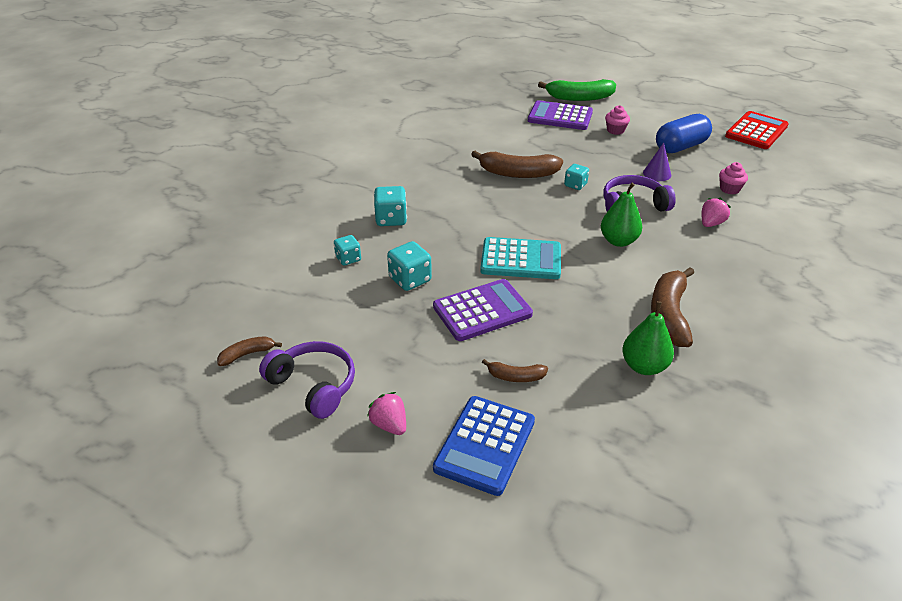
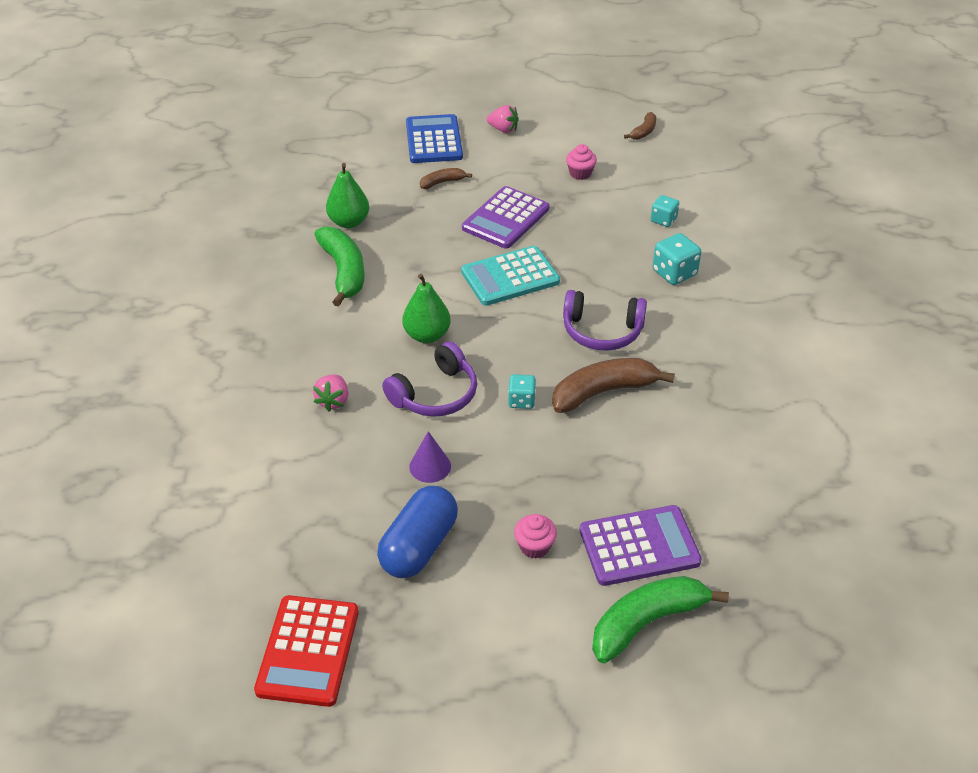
camera: 150 degrees right, 5 degrees up
(314, 385) = (576, 131): purple headphones -> purple headphones (602, 331)
(410, 279) = (590, 222): turquoise dice -> none
(669, 315) = (344, 272): brown banana -> green banana
(729, 189) = (324, 474): pink cupcake -> pink cupcake (580, 173)

